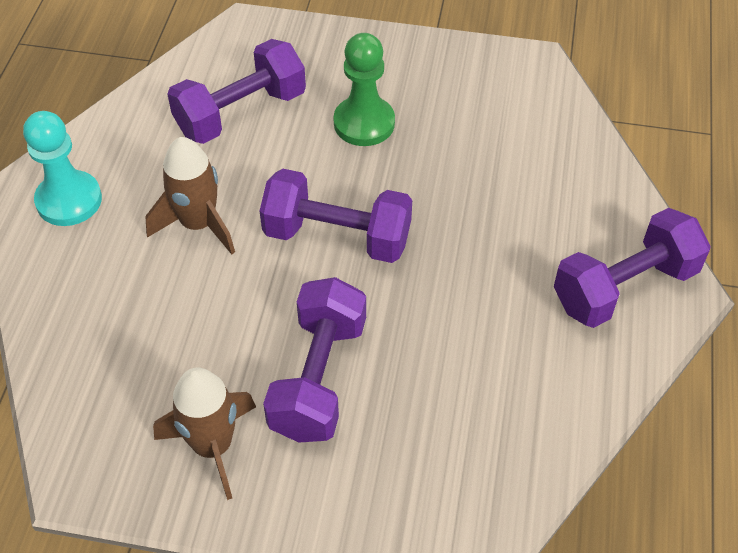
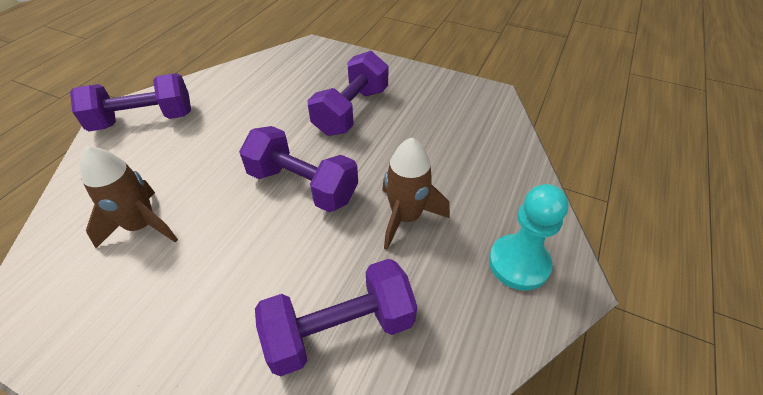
camera: 165 degrees left, 5 degrees down
(213, 446) = (418, 94): brown rocket -> brown rocket (142, 225)
(364, 123) = (225, 285): green pawn -> none

